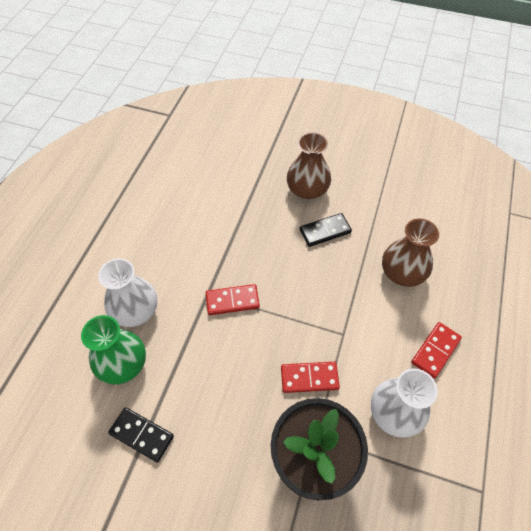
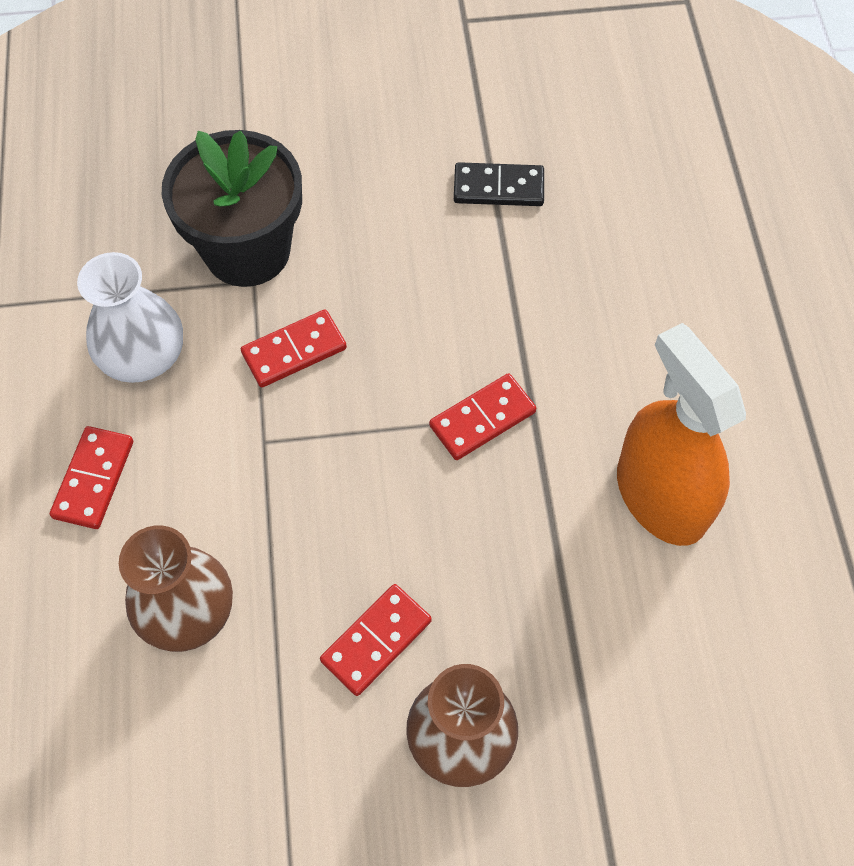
camera: 155 degrees right, 5 degrees up
(123, 363) = (591, 256): green vase -> none
(135, 310) = (633, 336): white vase -> none
(177, 237) = (660, 497): none -> orange spray bottle
(325, 231) = (376, 640): black domino -> red domino

